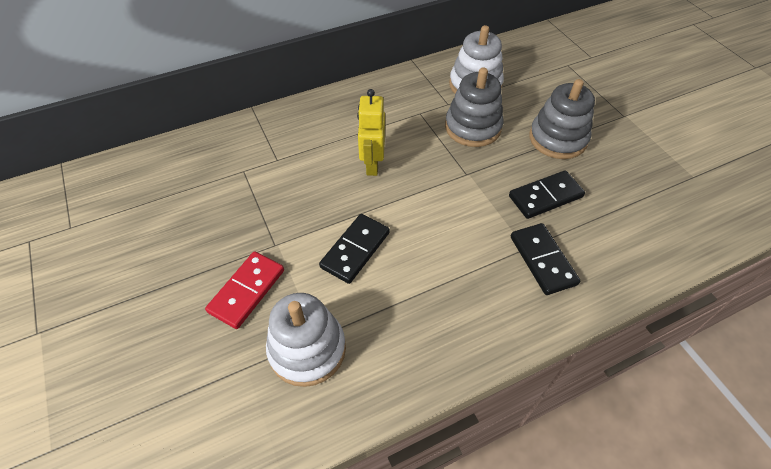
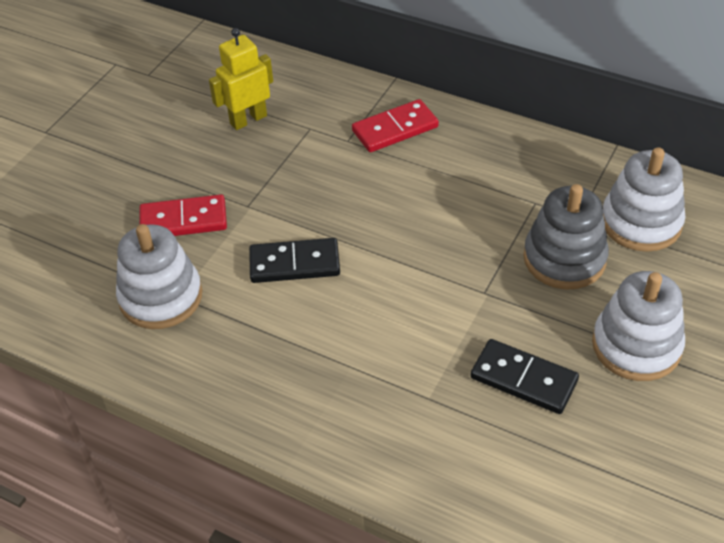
camera: 55 degrees right, 5 degrees down
(295, 133) = (395, 129): none -> red domino
(372, 164) = (415, 210): yellow robot -> yellow robot (248, 119)
(542, 260) = (424, 420): black domino -> none
(557, 139) = (636, 346): grey stacking toy -> white stacking toy

